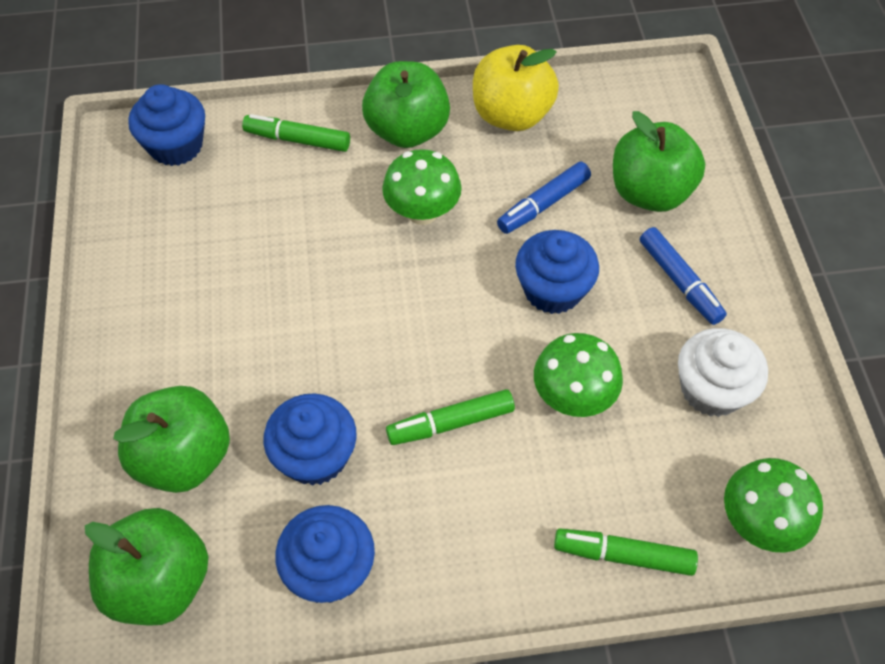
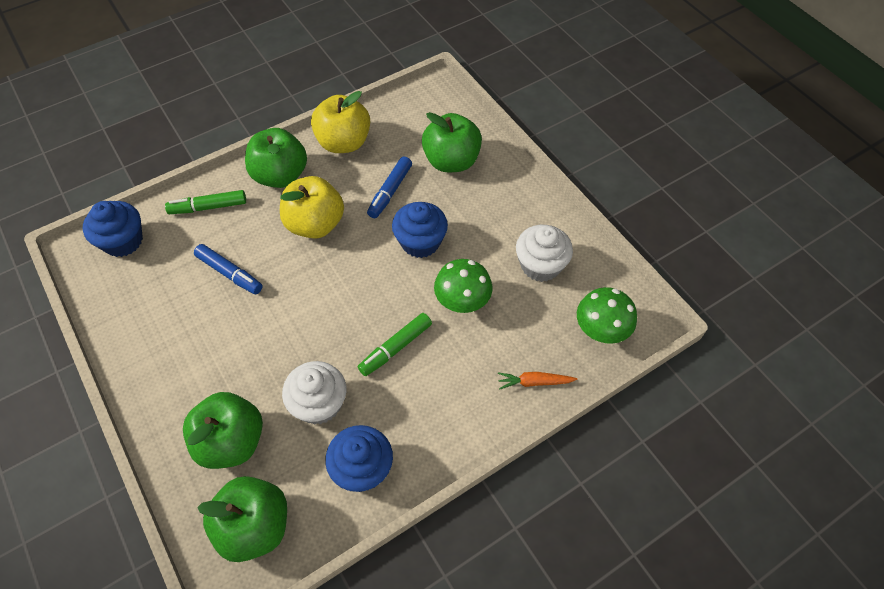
camera: 25 degrees left, 0 degrees up
(315, 456) = (319, 403): blue cupcake -> white cupcake
(422, 212) = (315, 224): green mushroom -> yellow apple
(623, 555) = (534, 382): green marker -> orange carrot
(679, 281) = (493, 208): blue marker -> blue marker (230, 273)

